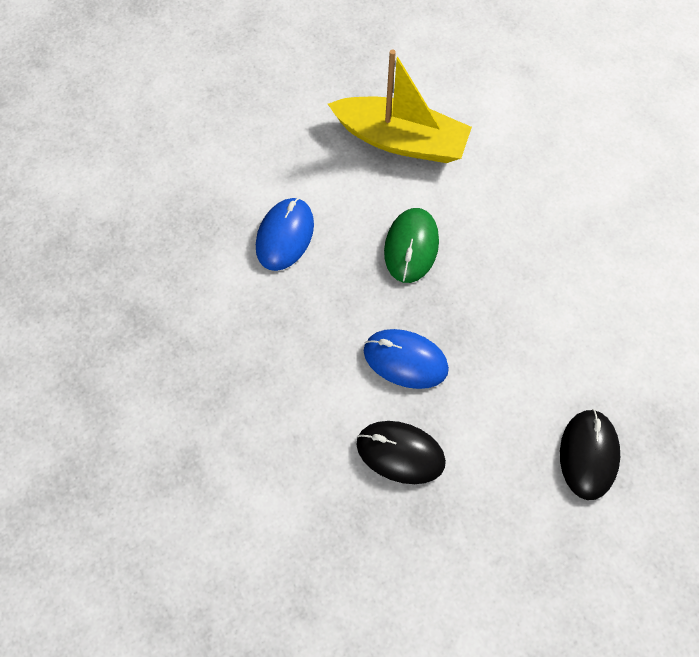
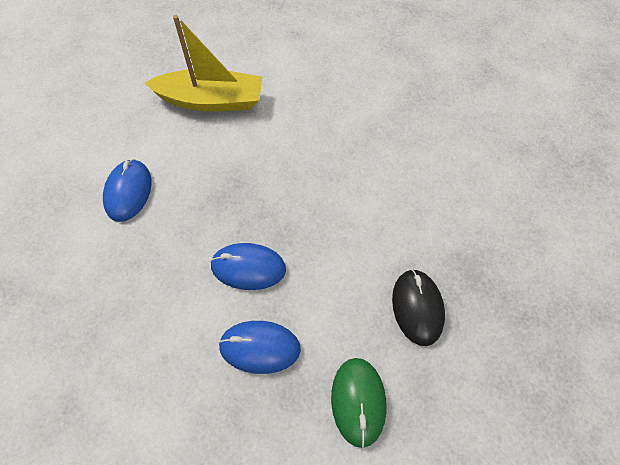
camera: 15 degrees left, 5 degrees down
(400, 453) = (260, 347): black mouse -> blue mouse
(411, 247) = (235, 177): green mouse -> green mouse (358, 401)

